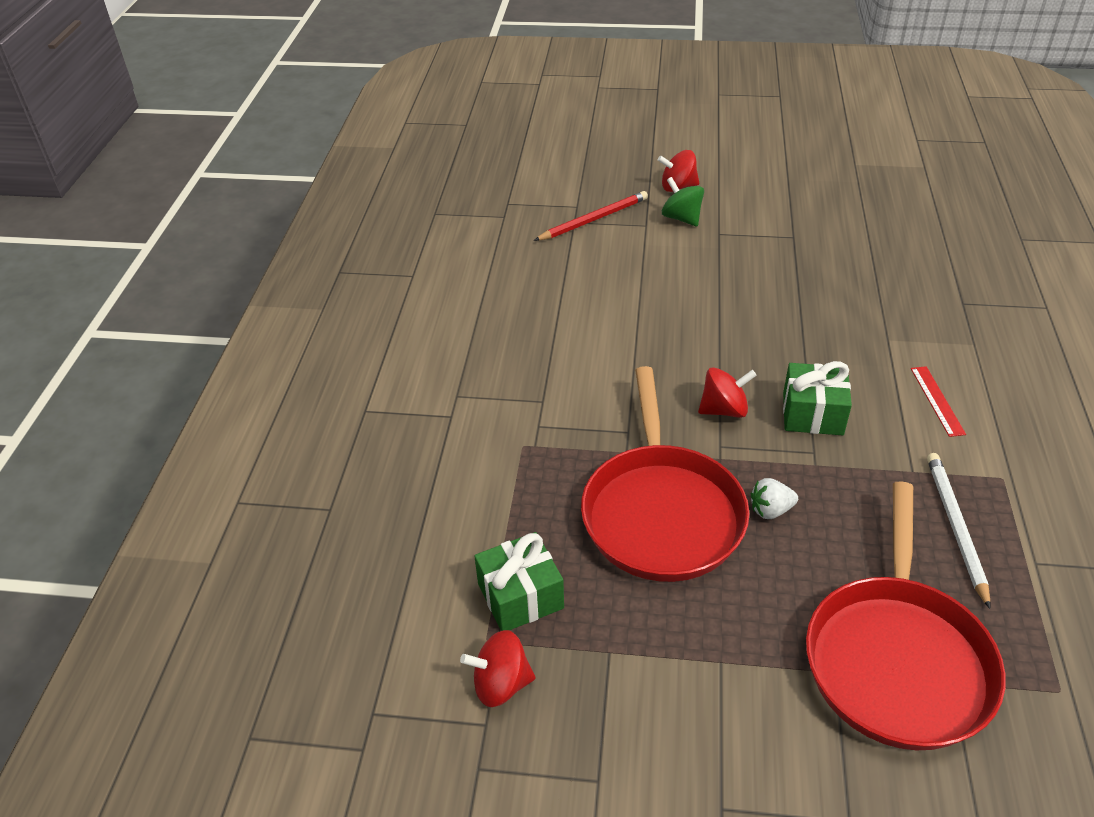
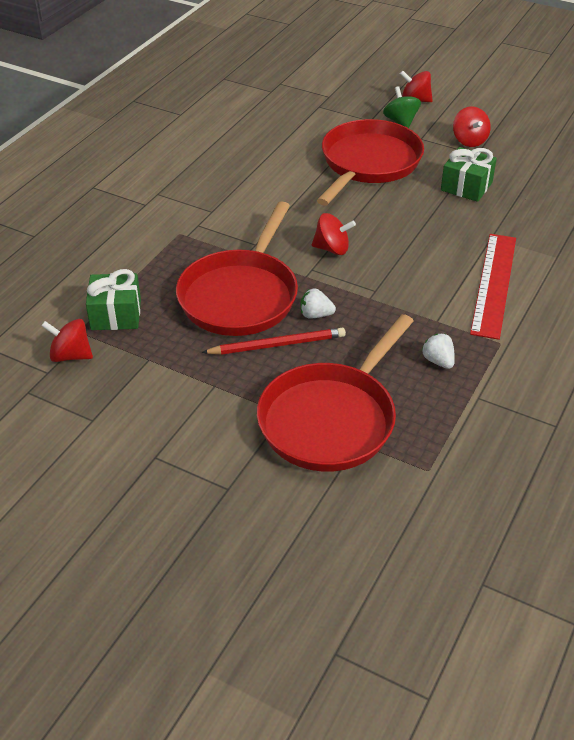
camera: 20 degrees right, 0 degrees up
(594, 219) = (334, 108): red pencil -> red pencil (277, 345)
(684, 282) = (368, 163): none -> red pan
(773, 222) = (469, 141): none -> red spinning top
(812, 413) = (394, 268): green gift -> green gift (466, 186)
(937, 400) = (494, 284): red ruler -> red ruler, size x2.05
(955, 527) = (438, 361): white pencil -> white strawberry

